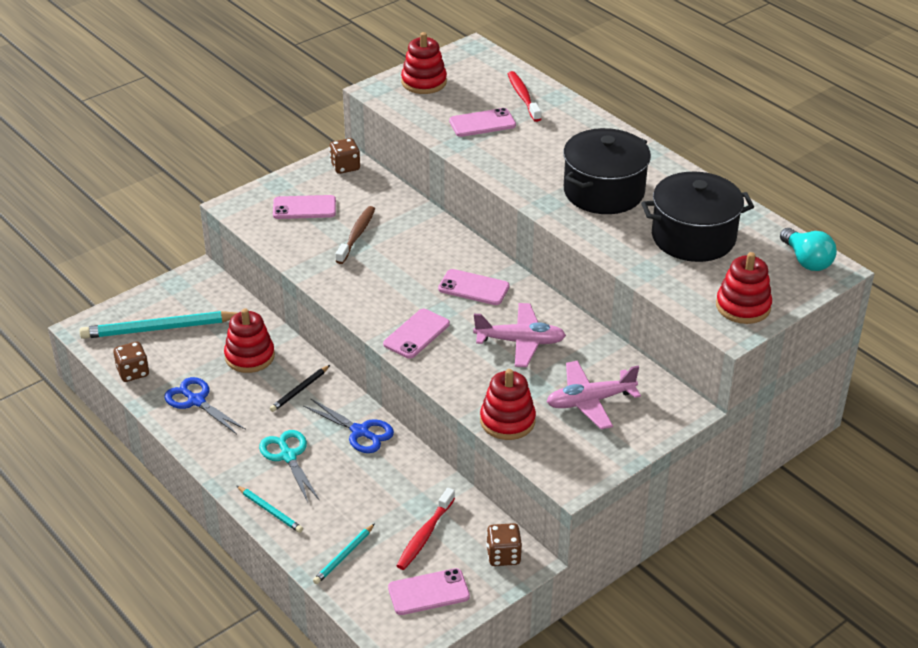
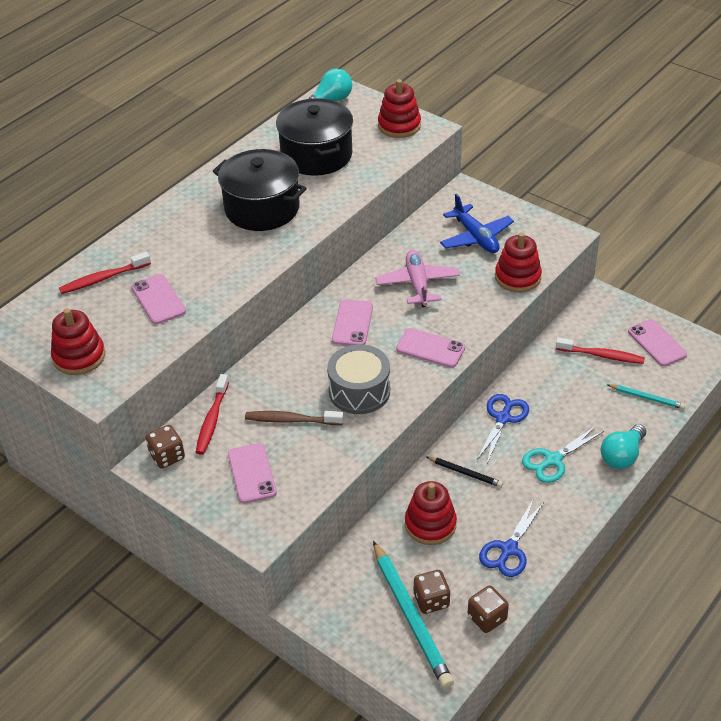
camera: 100 degrees left, 5 degrees up
(270, 511) = (622, 456): turquoise pencil -> turquoise light bulb
(376, 279) = (359, 391): none -> grey drum
(377, 192) = (212, 420): none -> red toothbrush
(503, 556) = (601, 310): brown dice -> brown dice (431, 600)
(590, 401) = (476, 237): pink plane -> blue plane

